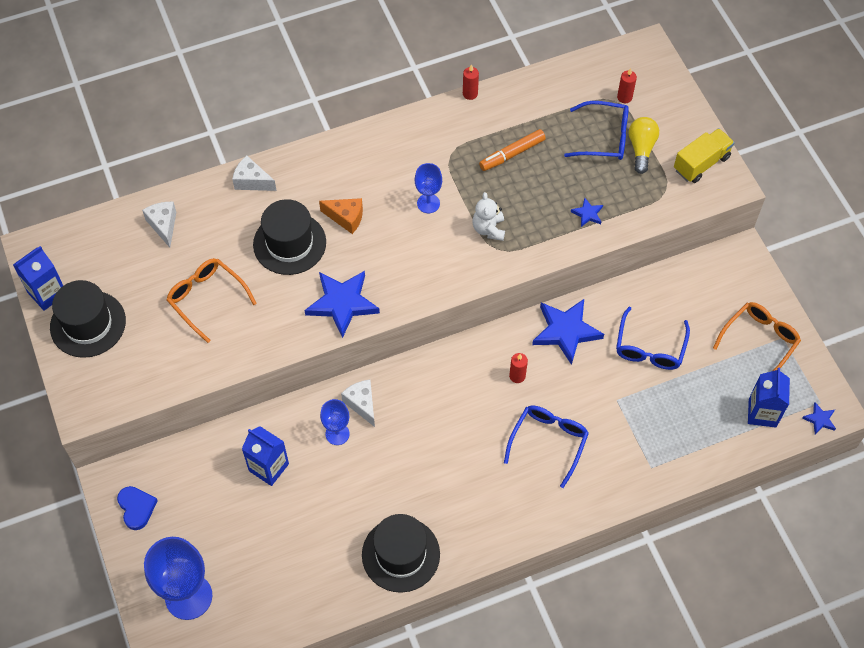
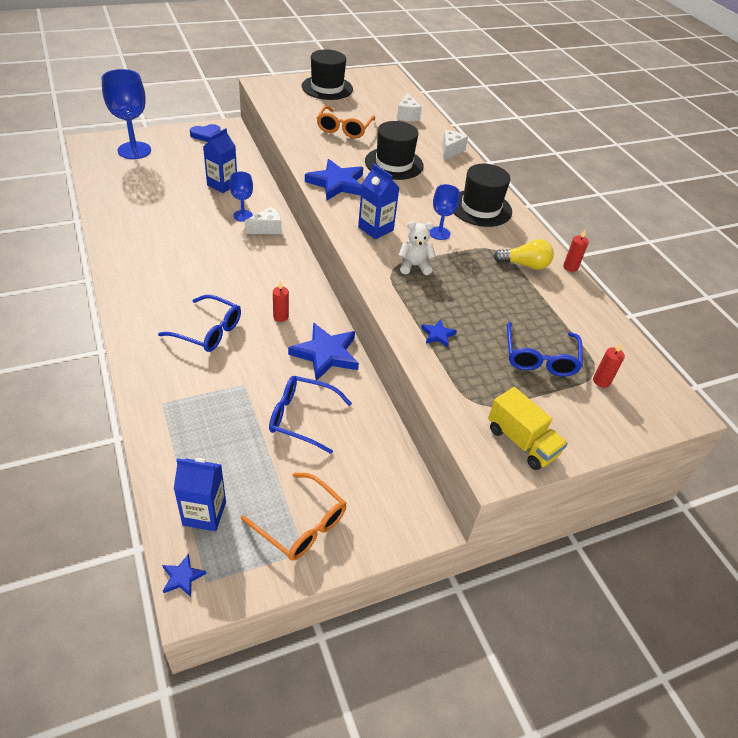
camera: 85 degrees right, 15 degrees down
(47, 293) = (351, 76): blue carton -> blue carton (375, 229)
(163, 225) = (407, 115): white cheese -> white cheese turned 105 degrees clockwise
(207, 299) = (344, 128): orange glasses -> orange glasses turned 150 degrees clockwise
(346, 218) = (420, 190): orange cheese -> none
(400, 554) = (129, 239): black hat -> black hat (480, 208)
(512, 154) = (504, 288): orange marker -> none
(641, 149) = (531, 388): yellow light bulb -> yellow light bulb (524, 265)

